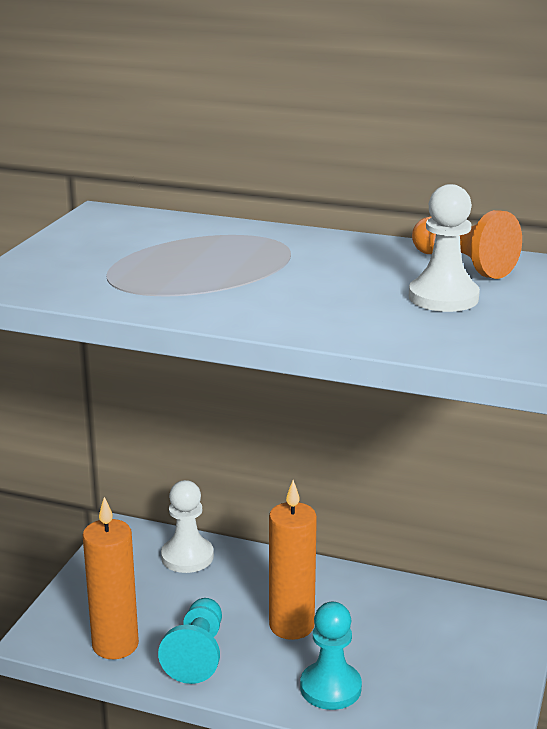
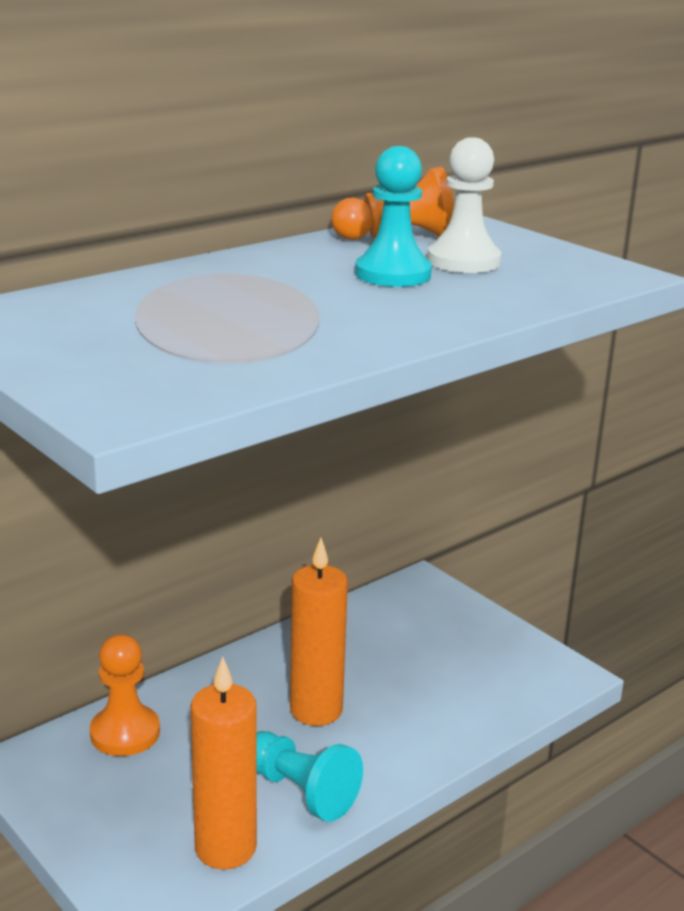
camera: 60 degrees left, 0 degrees up
(187, 557) = (125, 733): white pawn -> orange pawn
(330, 688) = (428, 725): turquoise pawn -> turquoise pawn (393, 274)

